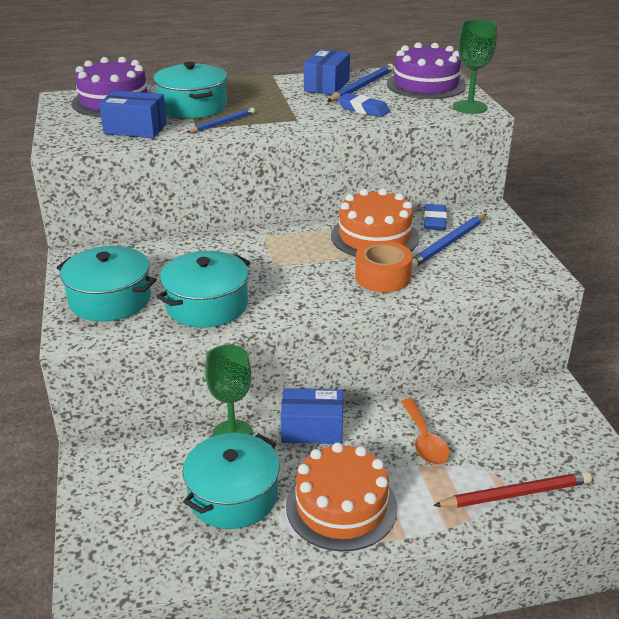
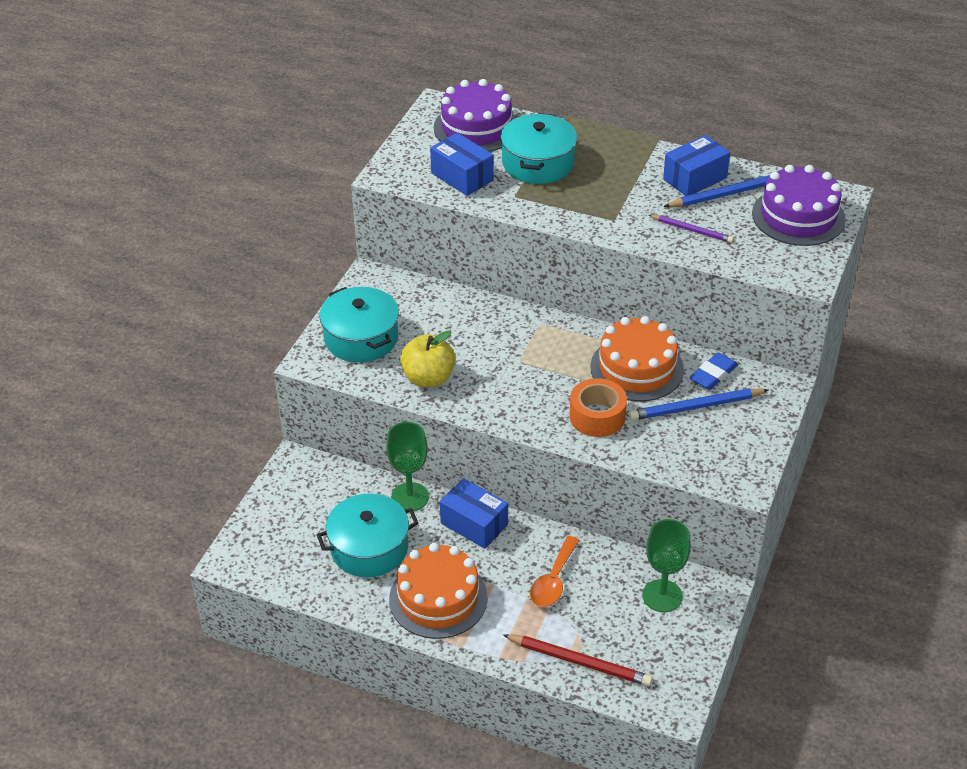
camera: 35 degrees right, 10 degrees up
(207, 305) = (428, 378): turquoise pot -> yellow apple
(222, 123) = (542, 198): blue pencil -> none
(363, 109) = (691, 230): blue eraser -> purple pencil
(469, 107) = (802, 269): green goblet -> green goblet (662, 596)

